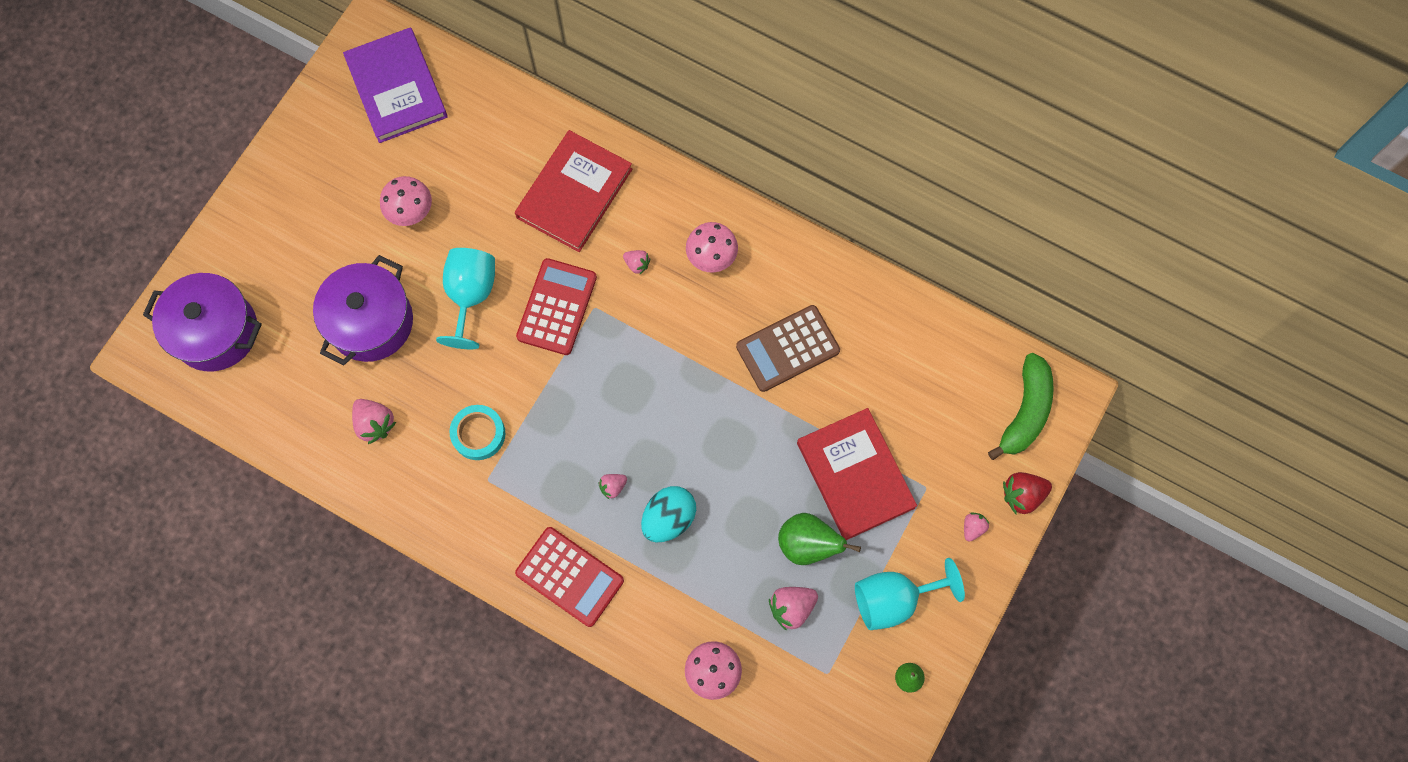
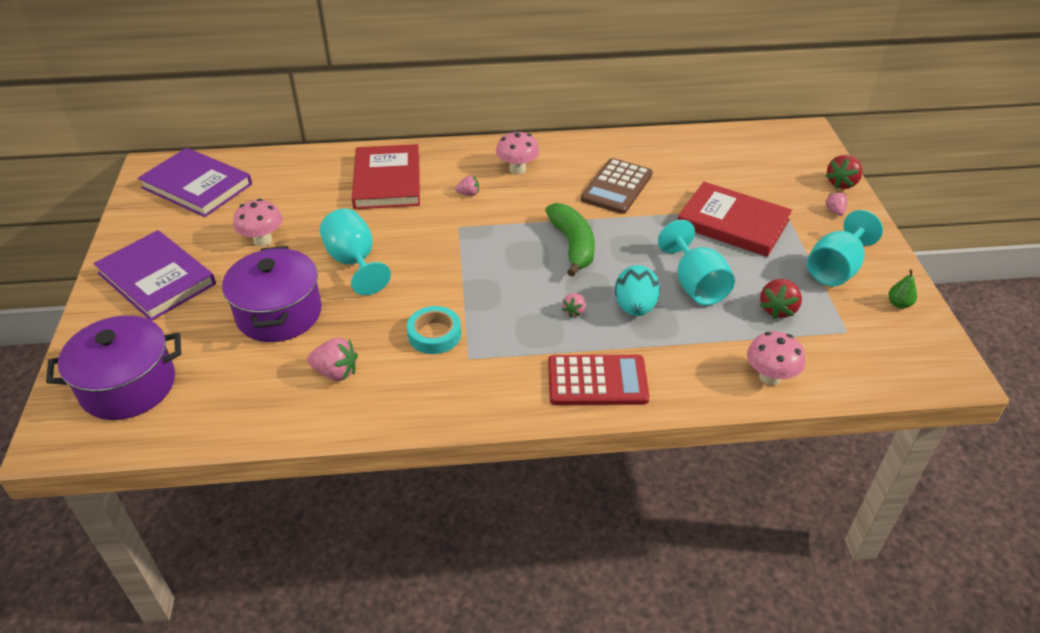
camera: 35 degrees left, 30 degrees down
(297, 208) = (157, 278): none -> purple book
(557, 307) = (430, 238): red calculator -> none
(746, 529) = (695, 285): none -> turquoise goblet
(791, 607) = (778, 309): pink strawberry -> red strawberry
(807, 544) = (746, 271): green pear -> none
(1025, 412) = (793, 149): green banana -> green banana (573, 245)

